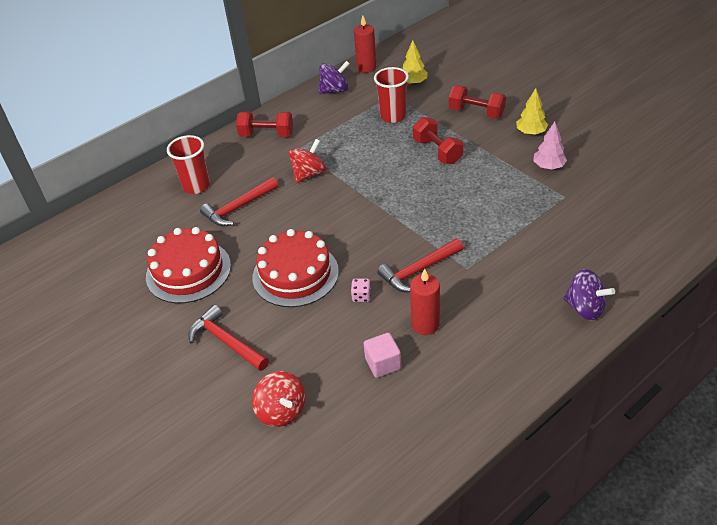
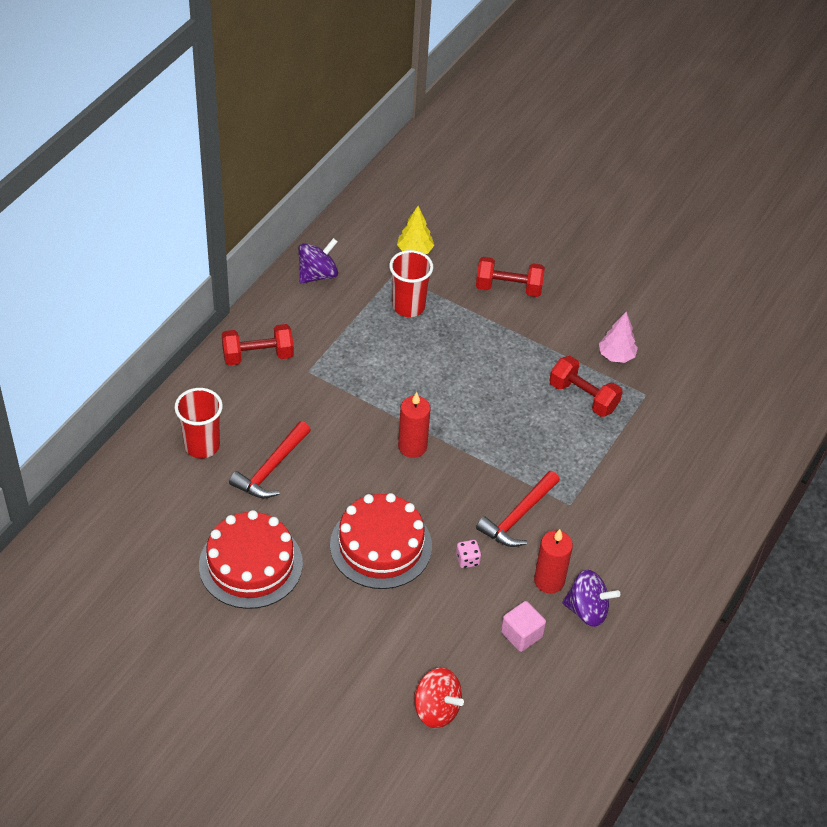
camera: 25 degrees left, 5 degrees up
(226, 342) = (339, 643): red hammer -> none
(309, 174) = (338, 407): red spinning top -> none
(366, 67) = (344, 233): red candle -> red candle (412, 446)
(437, 151) = (482, 352): red dumbbell -> red dumbbell (583, 397)
(531, 132) = (581, 310): yellow tree -> none
(585, 308) = (705, 530): purple spinning top -> purple spinning top (587, 610)

